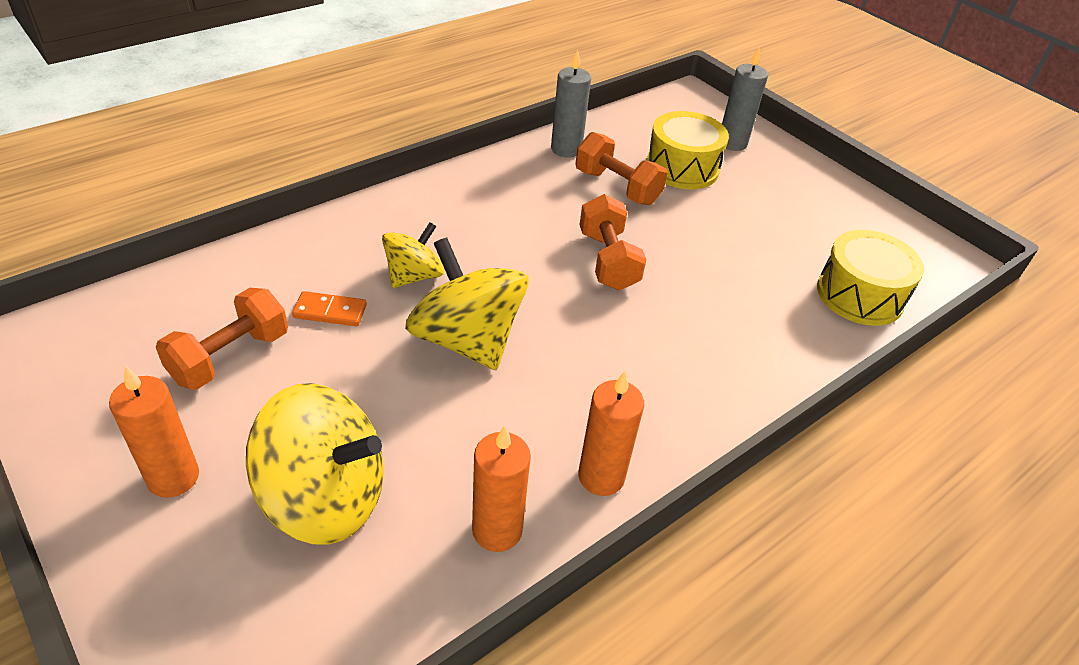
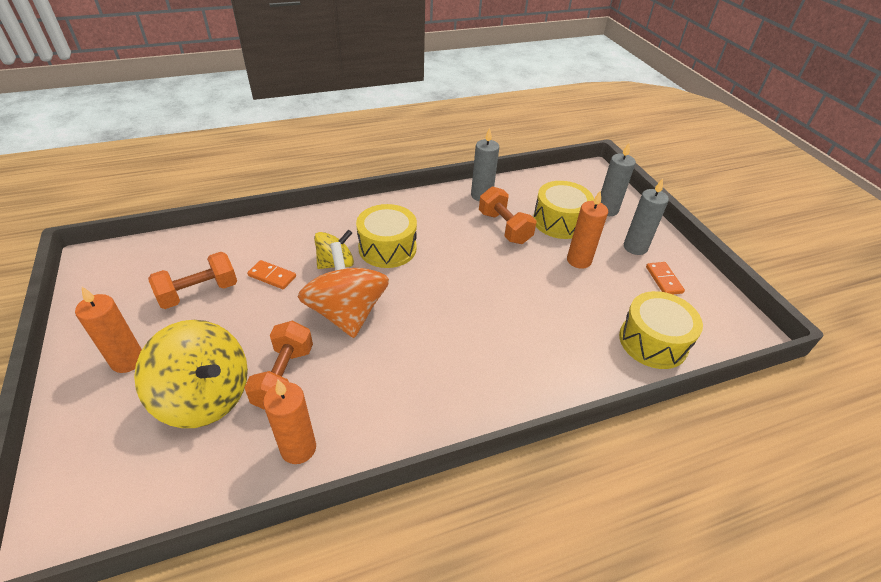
camera: 20 degrees right, 0 degrees up
(467, 340) = (347, 313): yellow spinning top -> orange spinning top
(475, 242) = (387, 248): none -> yellow drum
(601, 477) = (387, 430): orange candle -> orange candle (579, 260)
(608, 260) = (471, 278): orange dumbbell -> orange dumbbell (284, 377)
(787, 185) = (635, 247): none -> grey candle
(837, 218) = (664, 280): none -> orange domino

